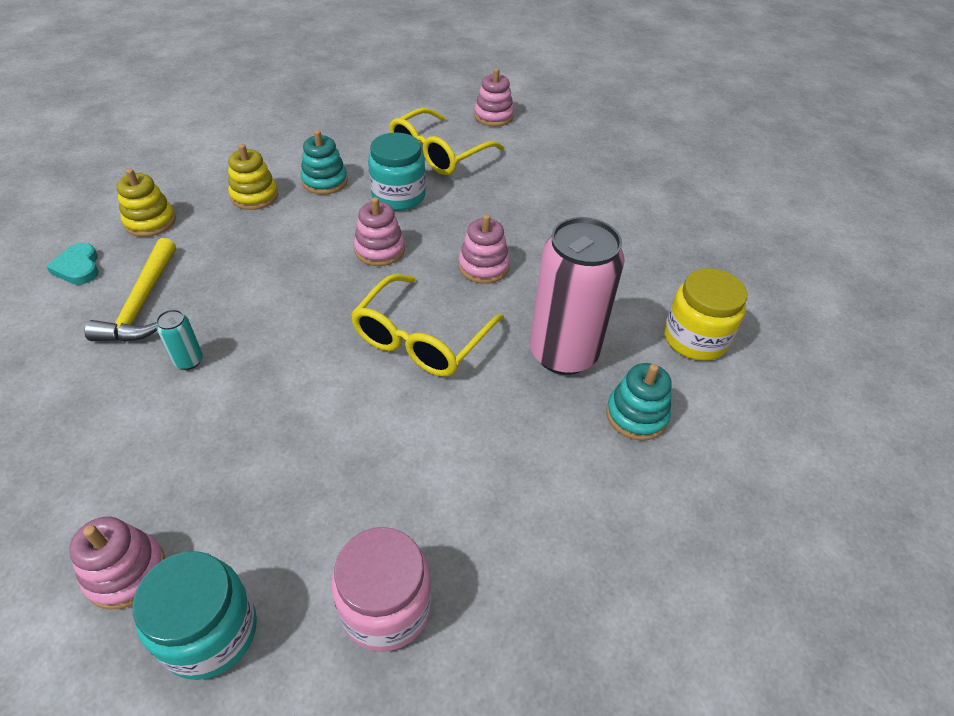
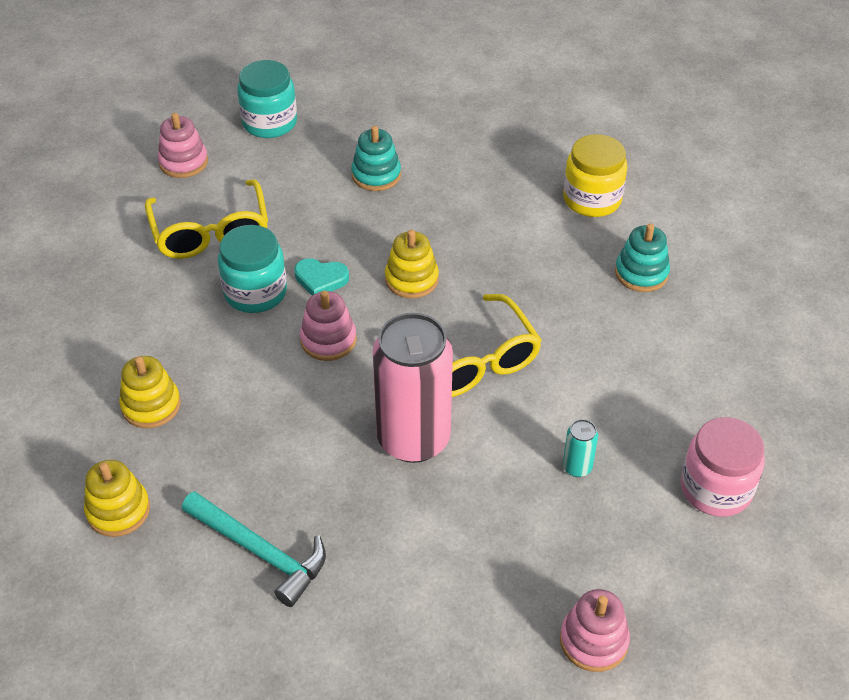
camera: 55 degrees left, 0 degrees up
(78, 267) = (150, 596): turquoise heart -> turquoise heart (321, 279)
(142, 303) = (260, 552): yellow hammer -> turquoise hammer
(188, 361) = (376, 535): turquoise can -> turquoise can (577, 467)
(210, 632) = (678, 599): turquoise jar -> turquoise jar (269, 123)
(325, 181) = (177, 339): turquoise stacking toy -> turquoise stacking toy (376, 175)
(483, 267) = (411, 279): pink stacking toy -> yellow stacking toy
(563, 353) = (552, 281): pink can -> pink can (413, 439)

